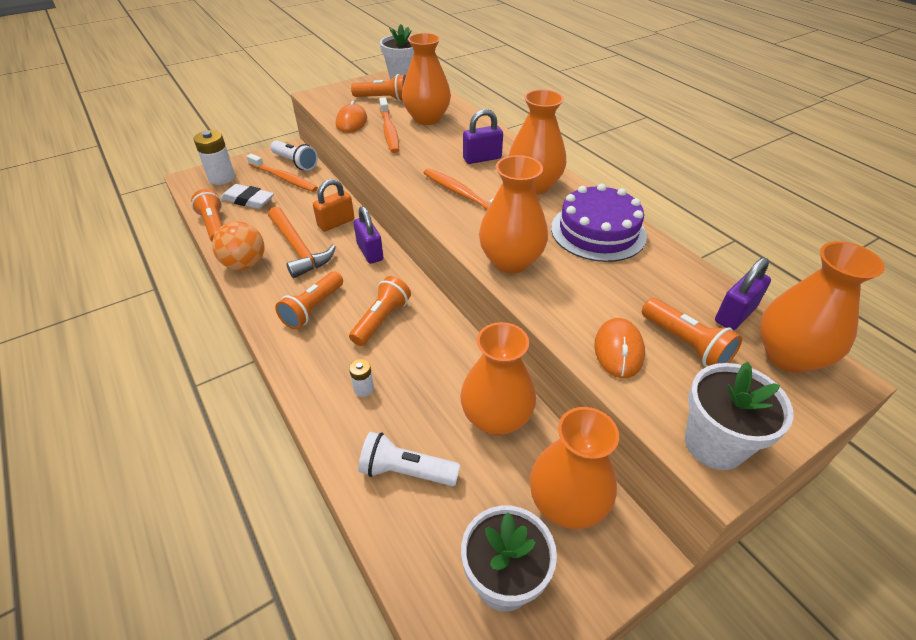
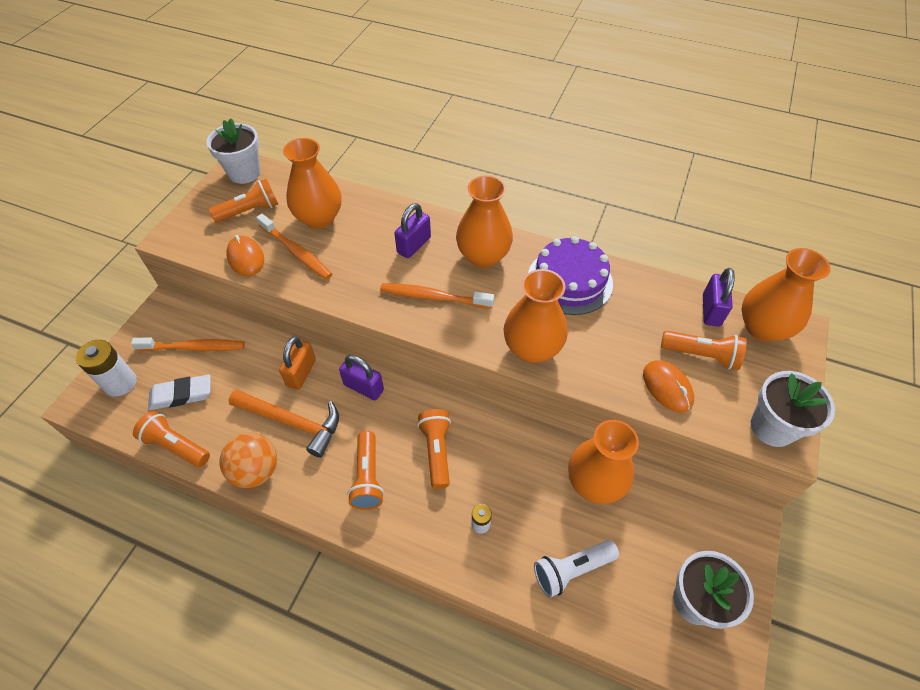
camera: 35 degrees left, 10 degrees up
(295, 163) = (187, 321): white flashlight -> none
(566, 503) = (688, 517): orange vase -> none

